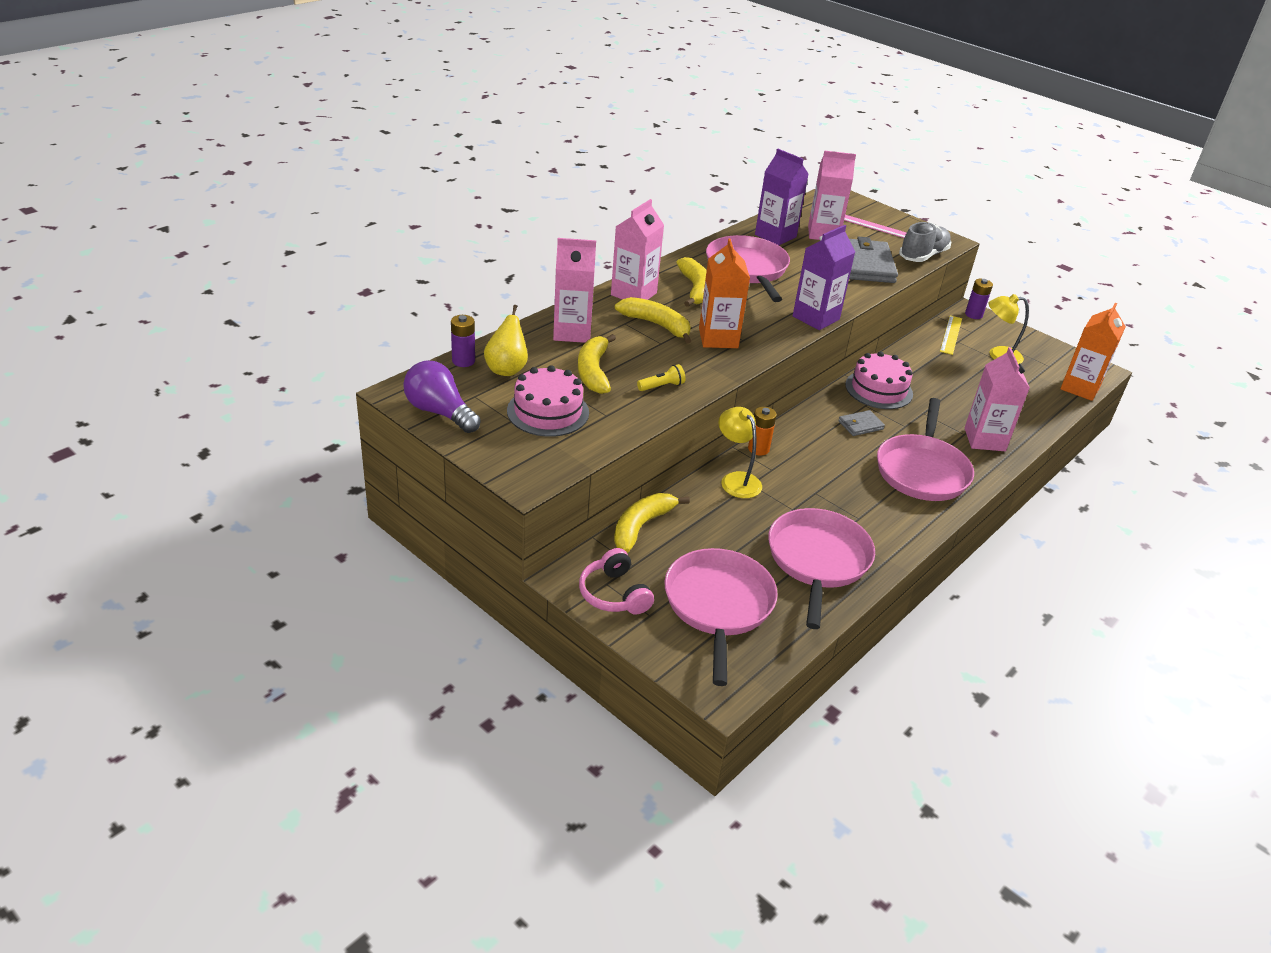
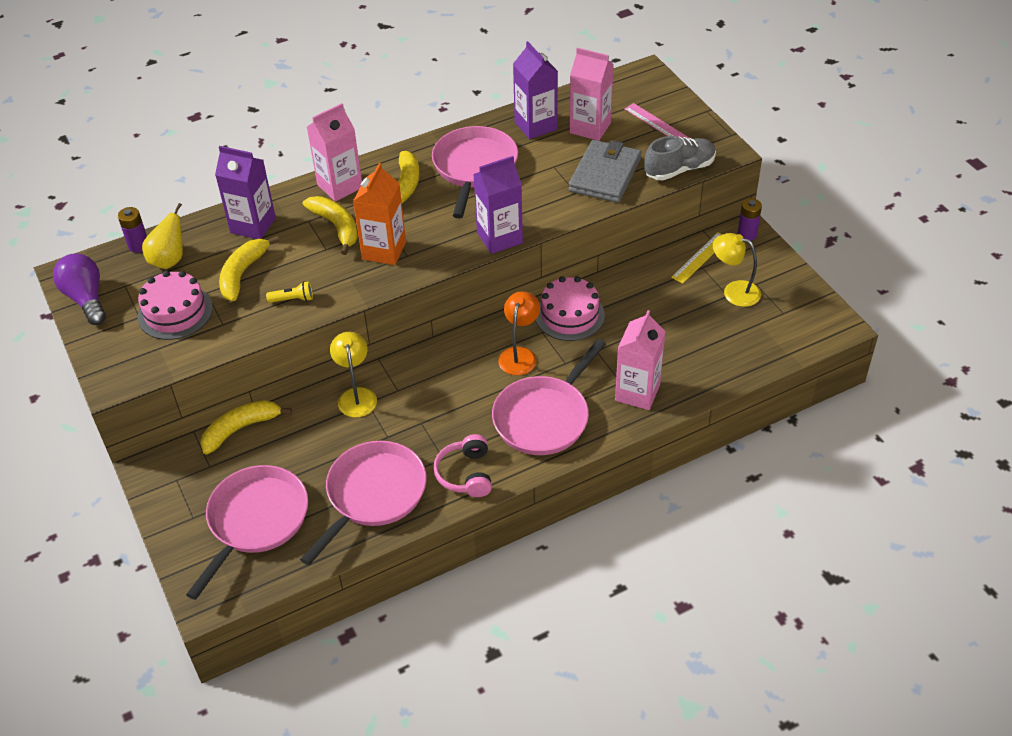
camera: 25 degrees right, 10 degrees up
(572, 332) = (253, 225): pink carton -> purple carton
(614, 594) = (176, 491): pink headphones -> pink headphones (466, 474)
(758, 449) = (400, 365): orange battery -> none
(860, 425) = (519, 355): grey wallet -> orange lamp
(1080, 388) = (796, 346): orange carton -> none

